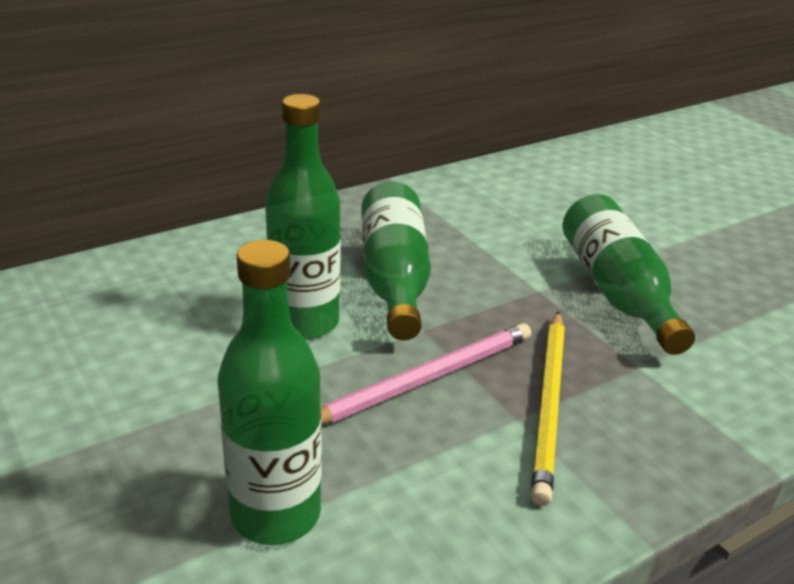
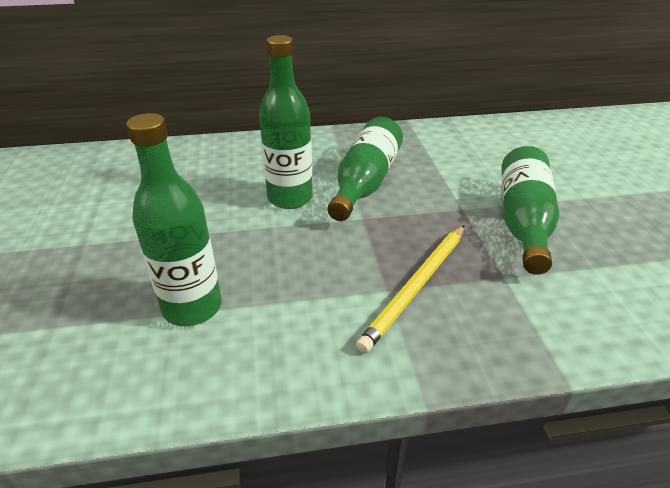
camera: 25 degrees right, 5 degrees up
(425, 379) = (342, 249): pink pencil -> none

